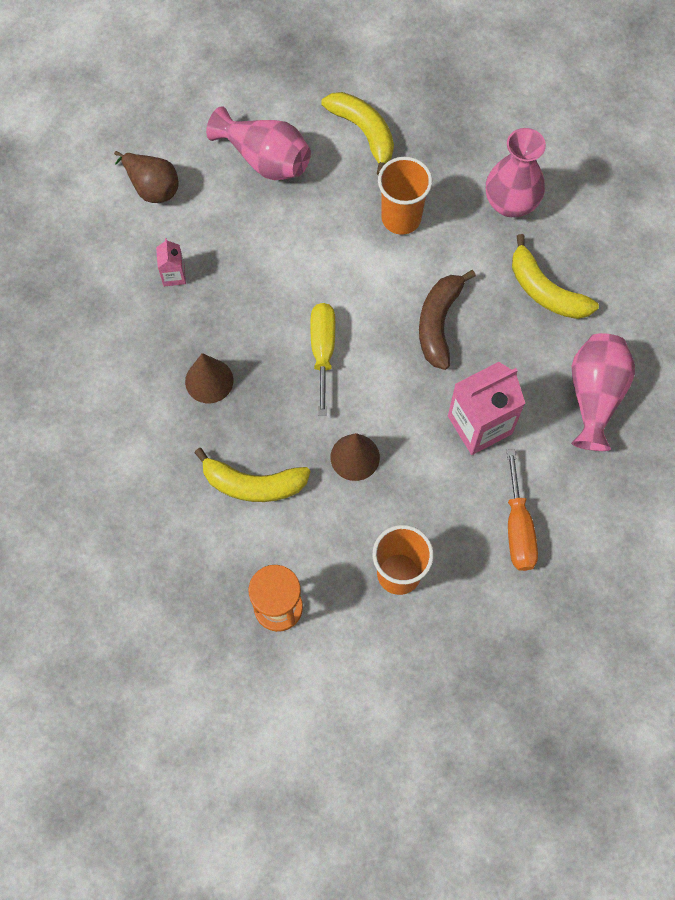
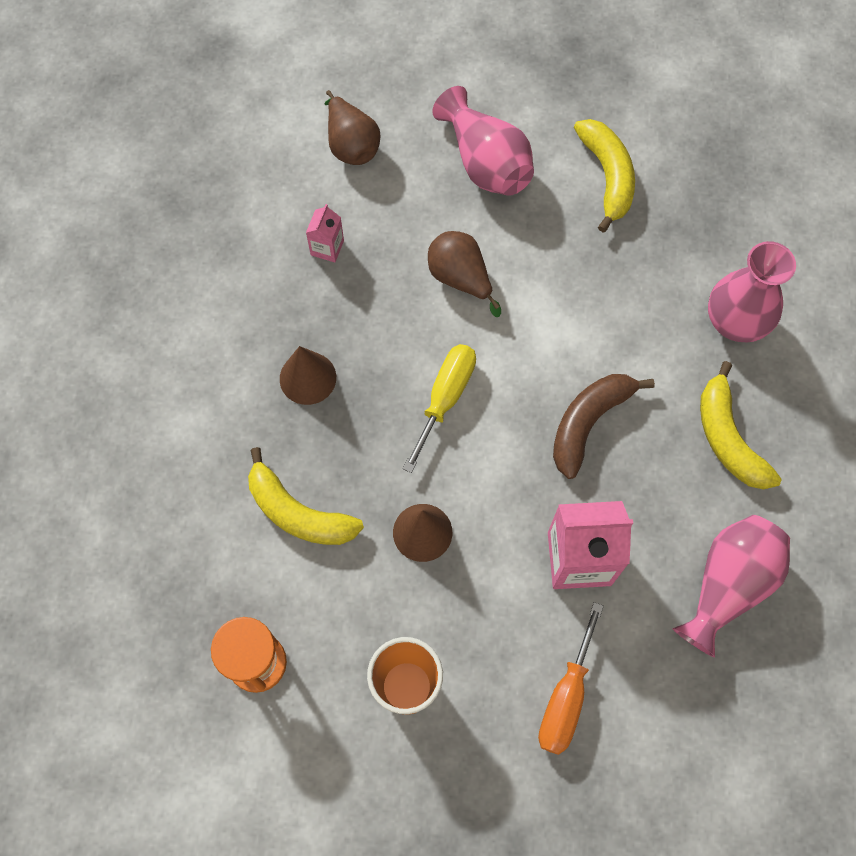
camera: 25 degrees right, 0 degrees up
(289, 255) = (460, 278): none -> brown pear
(401, 218) = (603, 287): orange cup -> none

